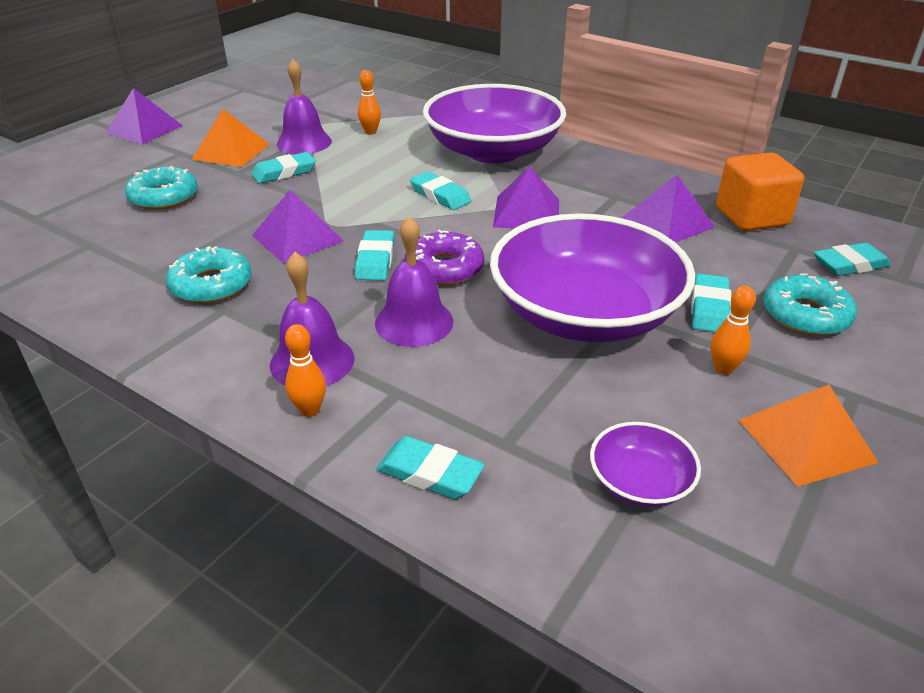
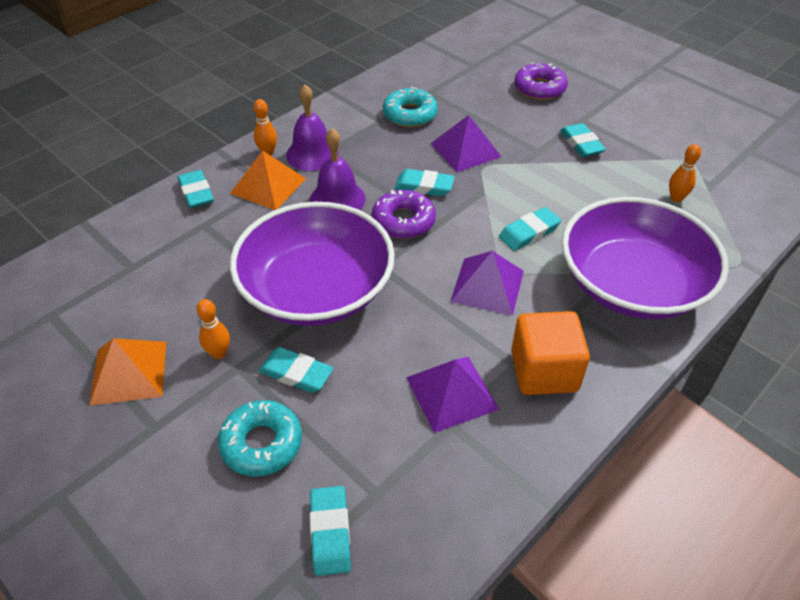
camera: 100 degrees right, 10 degrees up
(144, 129) = (669, 70): purple pyramid -> none
(164, 197) = (539, 88): turquoise donut -> purple donut
(231, 151) = (624, 115): orange pyramid -> orange pyramid (268, 186)
(304, 142) = (646, 155): purple bell -> none
(430, 473) = (196, 192): turquoise eraser -> turquoise eraser turned 60 degrees counterclockwise
(640, 482) = (143, 275): purple bowl -> none
(751, 217) = (450, 479): orange cube -> orange cube (544, 371)

